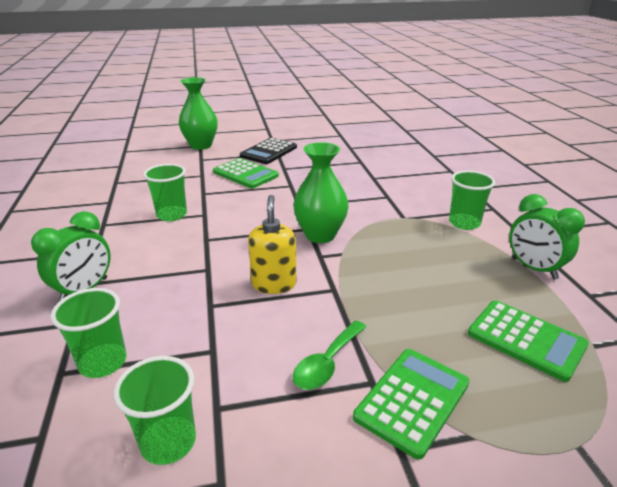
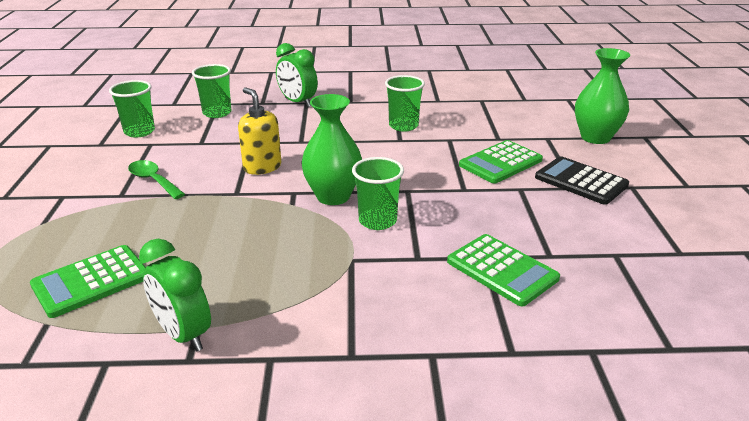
camera: 100 degrees right, 0 degrees up
(274, 284) = (262, 167): yellow soap dispenser -> yellow soap dispenser turned 135 degrees counterclockwise
(412, 400) = (90, 207): green calculator -> green calculator (502, 270)
(464, 223) = (318, 309): green cup -> green cup (377, 221)
(534, 268) = (183, 334): green clock -> green clock turned 105 degrees counterclockwise

